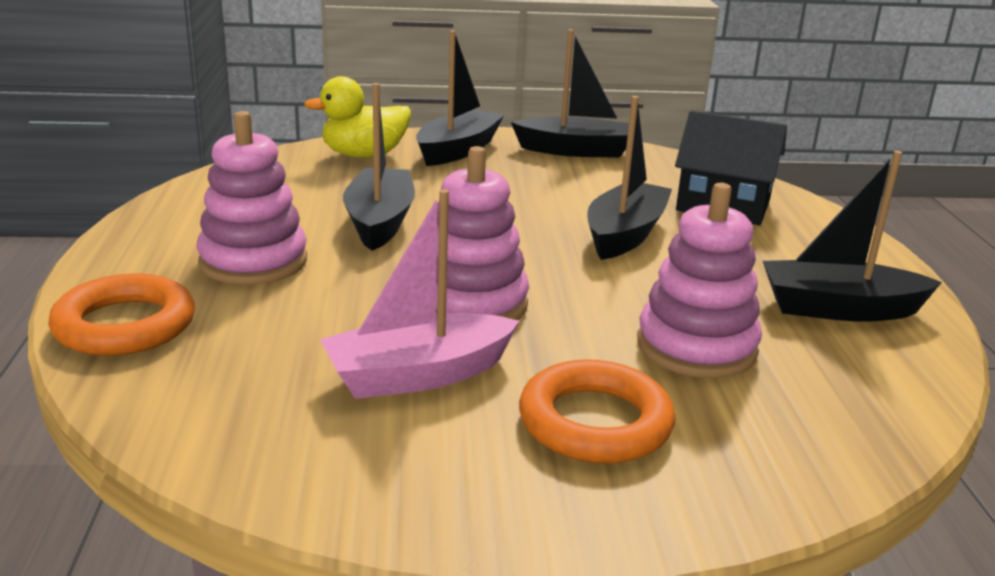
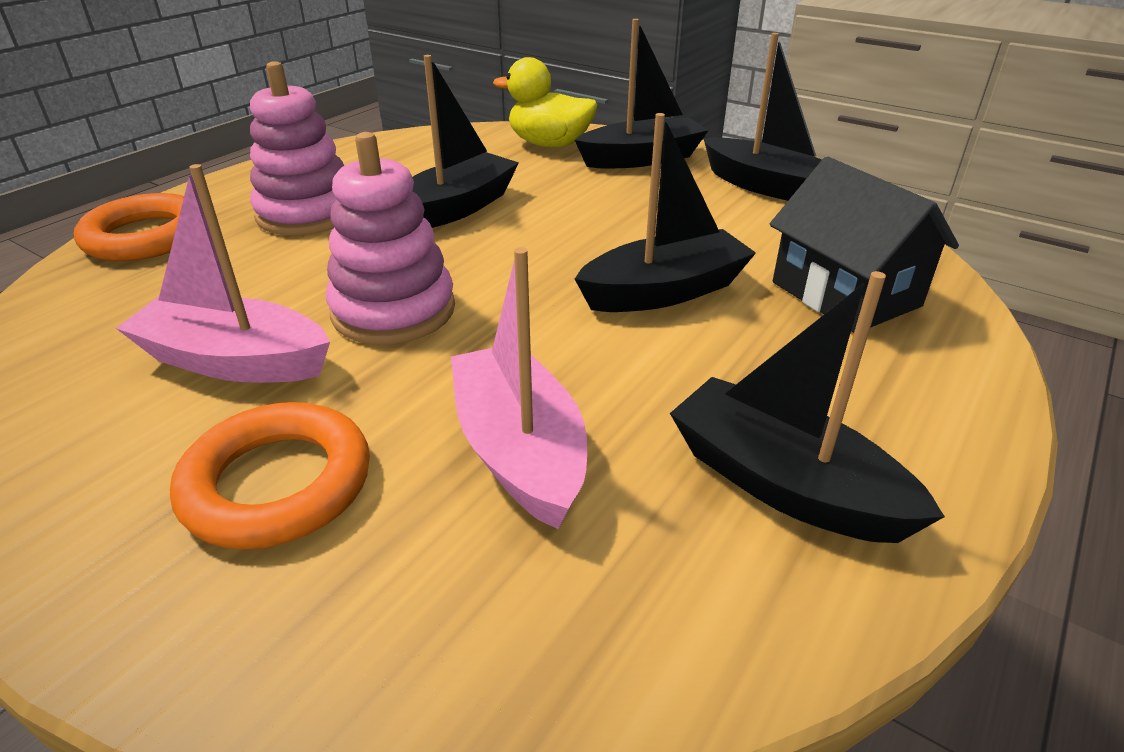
camera: 40 degrees right, 10 degrees up
(696, 347) = (519, 450): pink stacking toy -> pink boat

